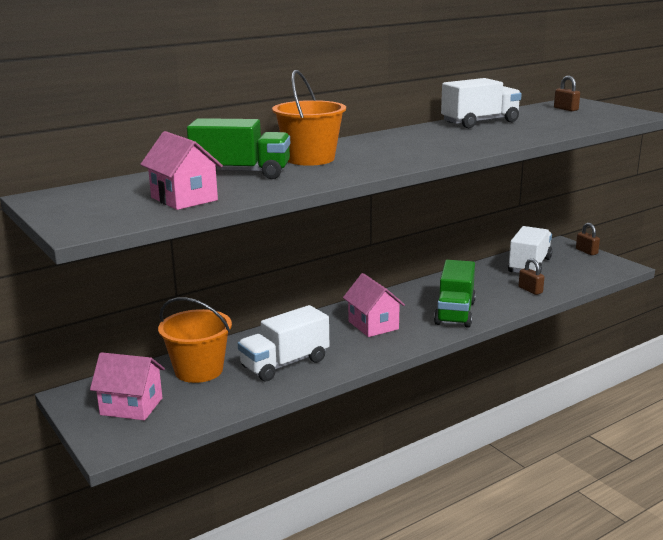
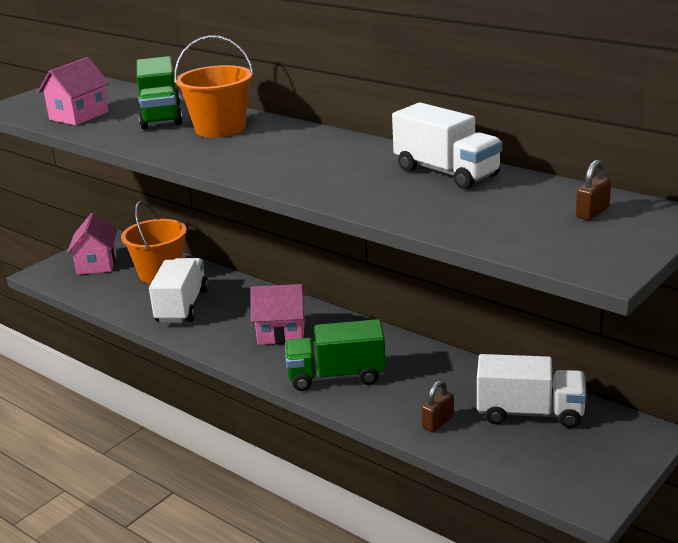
camera: 75 degrees right, 5 degrees up
(285, 364) = (182, 306): white truck -> white truck turned 60 degrees clockwise
(373, 325) = (281, 333): pink house -> pink house turned 45 degrees clockwise
(586, 251) = (634, 461): brown padlock -> none

